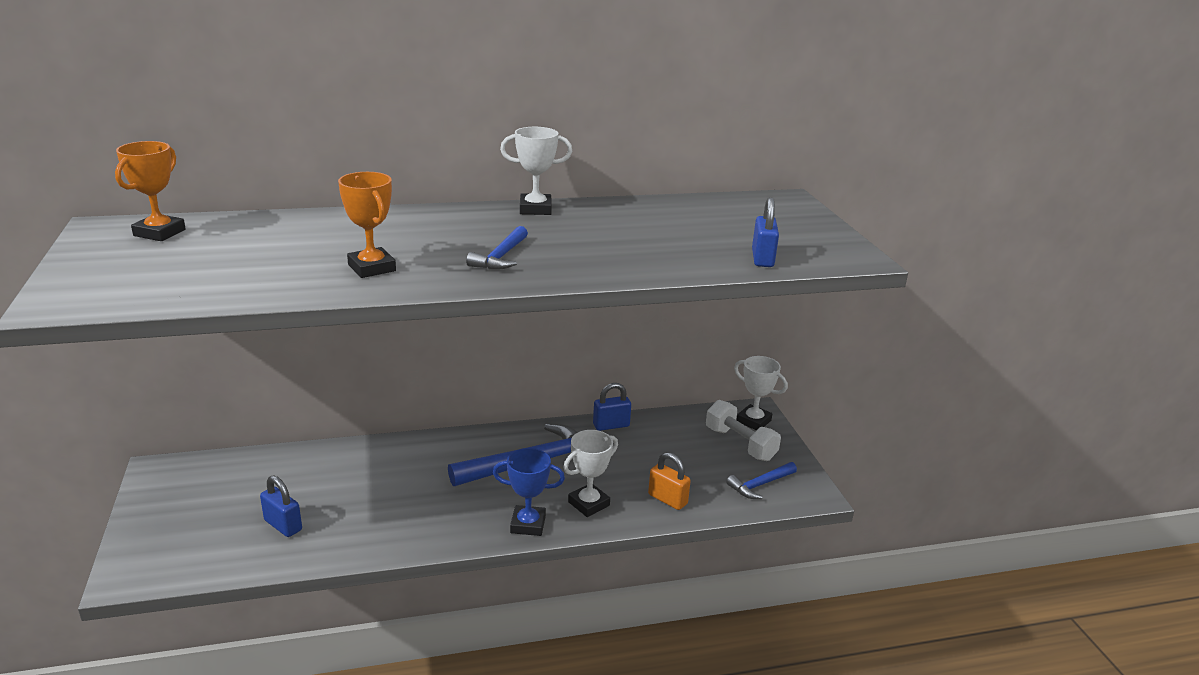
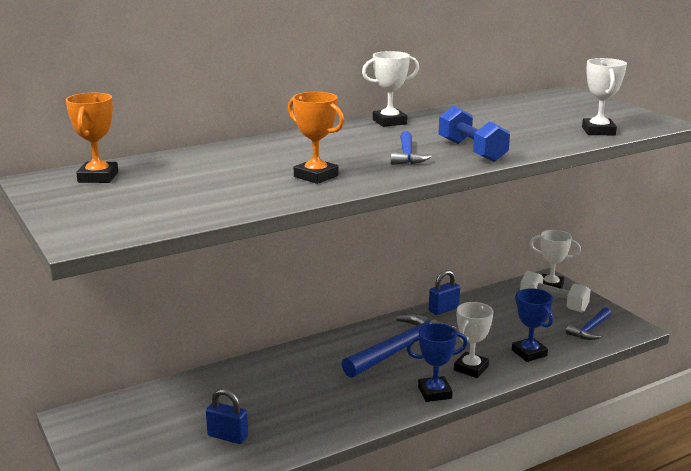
camera: 15 degrees left, 5 degrees down
(580, 262) = (472, 151): none -> blue dumbbell
(667, 499) = (529, 353): orange padlock -> blue trophy
(762, 259) = (598, 131): blue padlock -> white trophy

